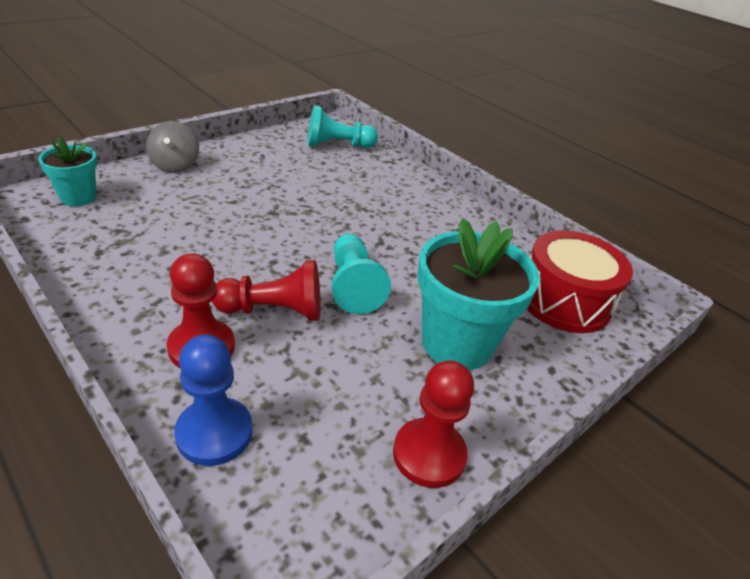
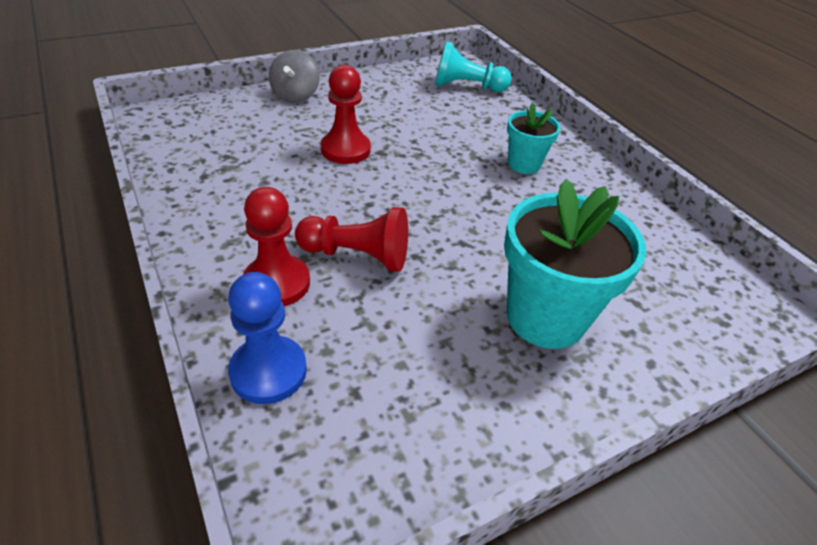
camera: 15 degrees right, 5 degrees up
(78, 197) = (198, 120): turquoise flower pot -> turquoise flower pot (524, 164)
(353, 285) = (446, 239): turquoise pawn -> none
(429, 454) = (483, 433): red pawn -> red pawn (345, 149)
(564, 300) = (687, 286): red drum -> none

